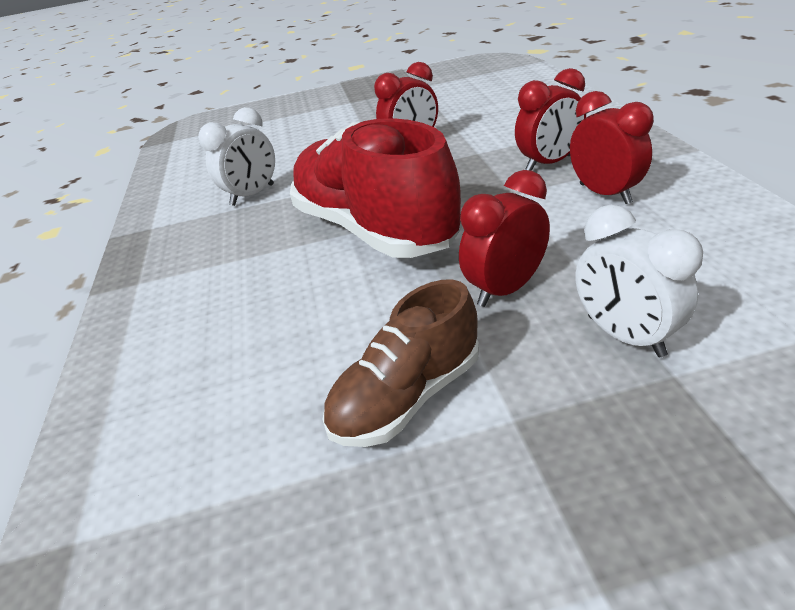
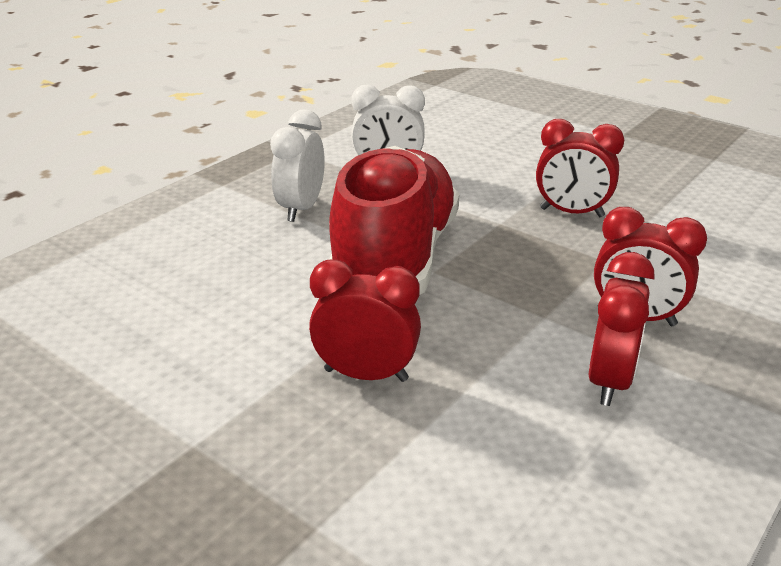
camera: 45 degrees right, 5 degrees down
(407, 396) = (183, 377): brown shoe -> none
(625, 336) = (352, 476): white clock -> white clock (301, 209)

